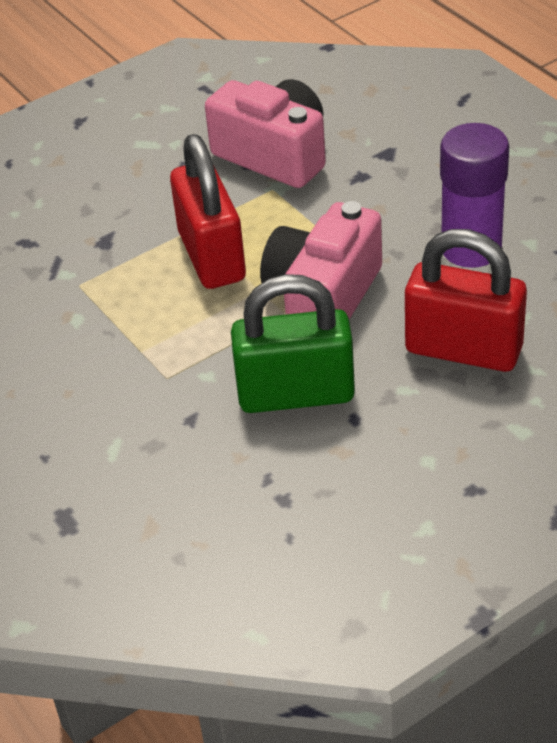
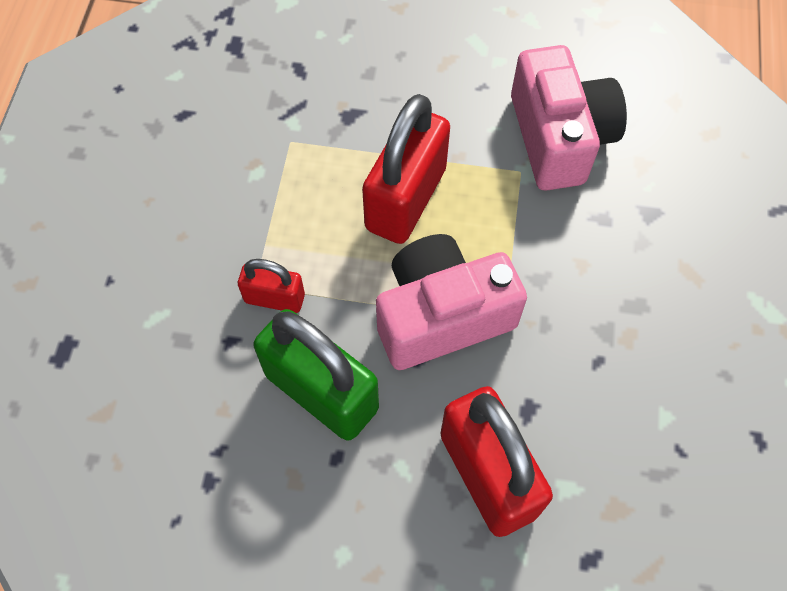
camera: 40 degrees right, 20 degrees up
(191, 373) = (274, 298): none -> red padlock
(470, 263) = (591, 392): purple glue stick -> none

